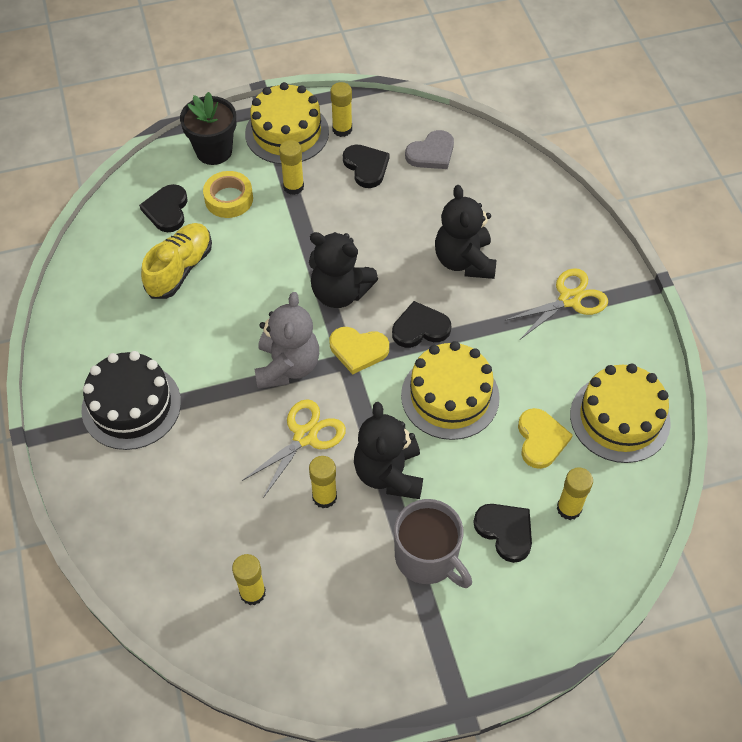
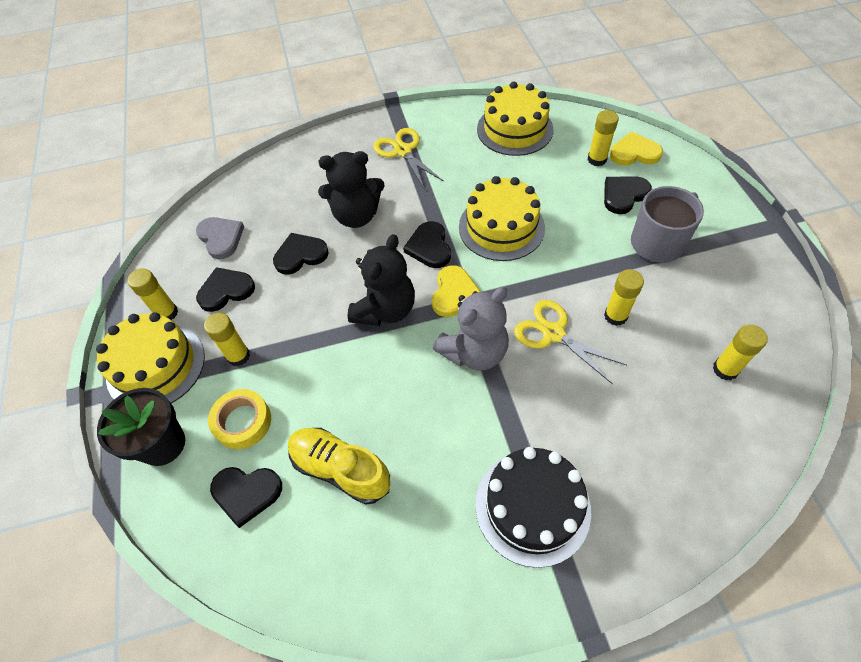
camera: 85 degrees left, 0 degrees up
(287, 366) = (474, 352): grey teddy bear -> grey teddy bear turned 135 degrees clockwise
(389, 474) = (584, 269): black teddy bear -> none
(409, 218) = (300, 255): none -> black heart
(541, 440) = (538, 172): yellow heart -> yellow heart (634, 153)

